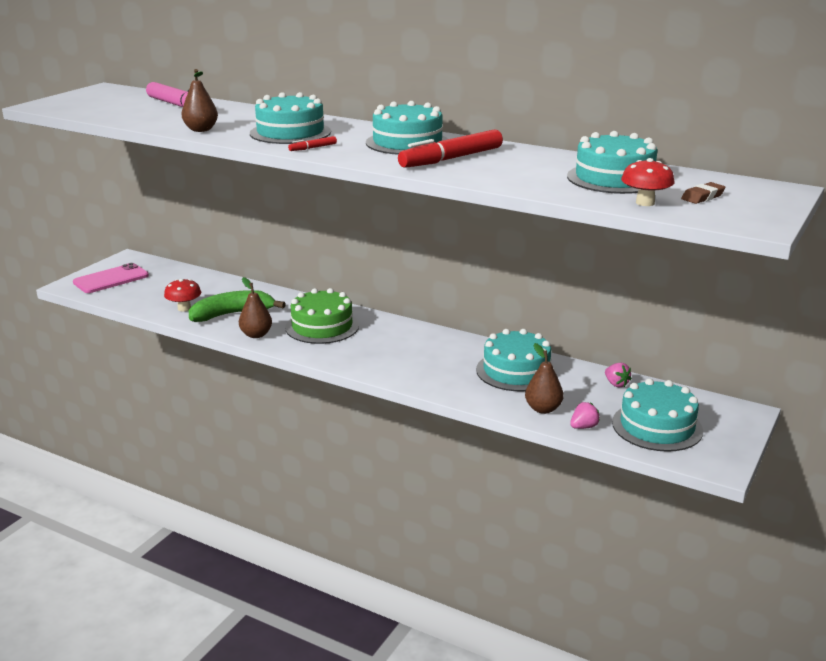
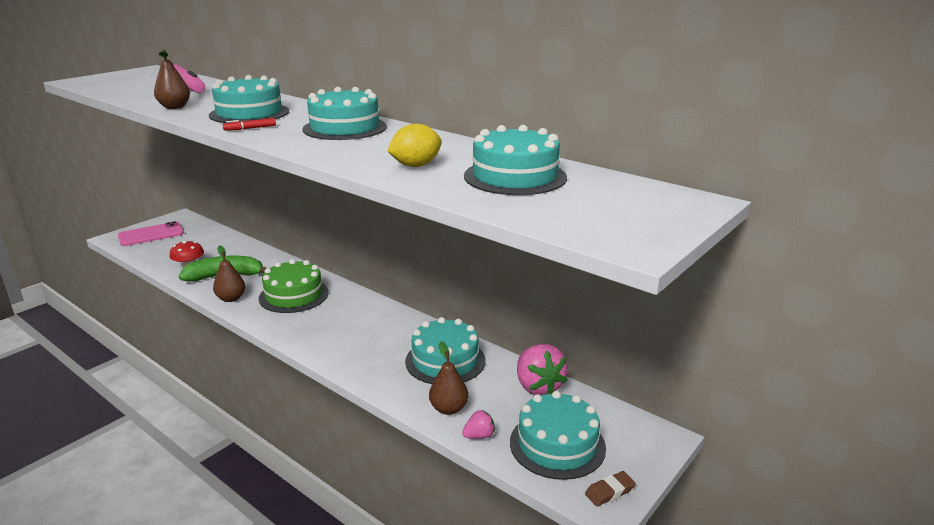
camera: 10 degrees right, 0 degrees up
(451, 159) = (368, 146): red marker -> none
(516, 174) = (416, 165): none -> yellow lemon
(616, 384) = (538, 386): pink strawberry -> pink strawberry, size x2.00
(645, 203) = (523, 208): red mushroom -> none
(702, 197) = (595, 205): brown eraser -> brown eraser (609, 492)

